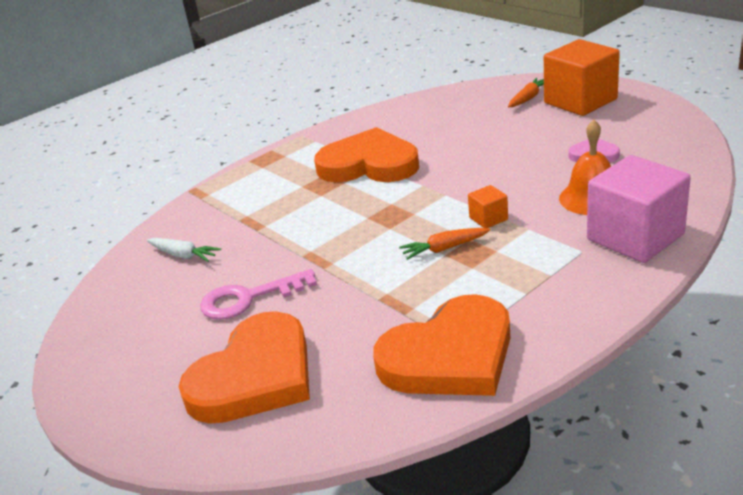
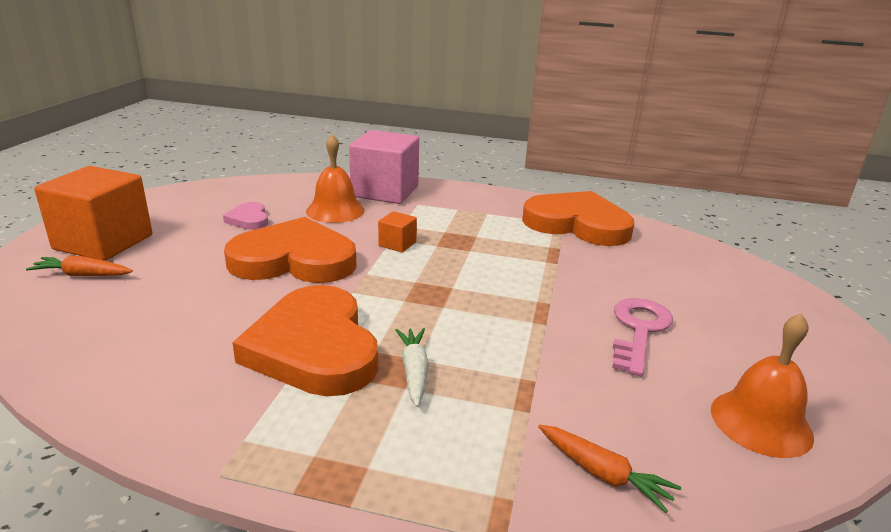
camera: 130 degrees left, 5 degrees down
(128, 301) = (761, 422): none -> orange bell
(183, 255) = (644, 425): white carrot -> white carrot (414, 372)
(248, 298) = (639, 330): pink key -> pink key turned 105 degrees counterclockwise
(255, 376) = (701, 287): orange heart -> orange heart (294, 260)
(445, 248) = (460, 253): orange carrot -> orange carrot (602, 473)

